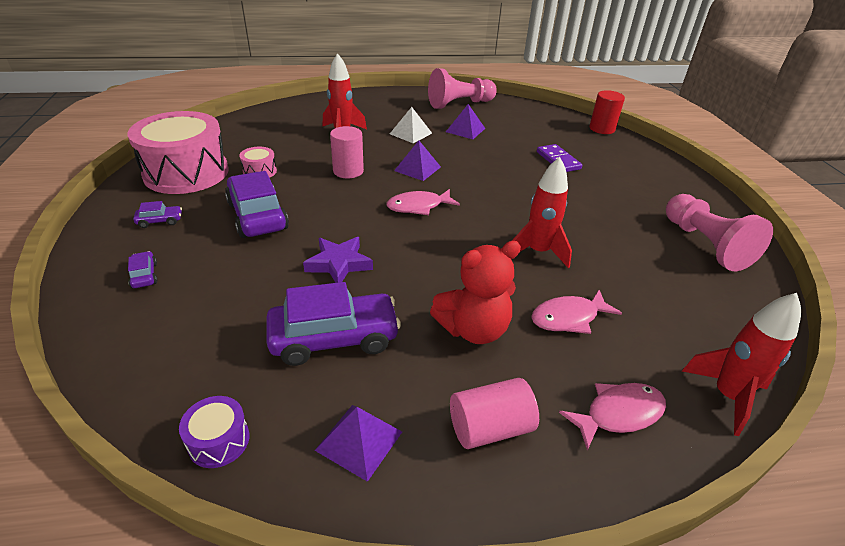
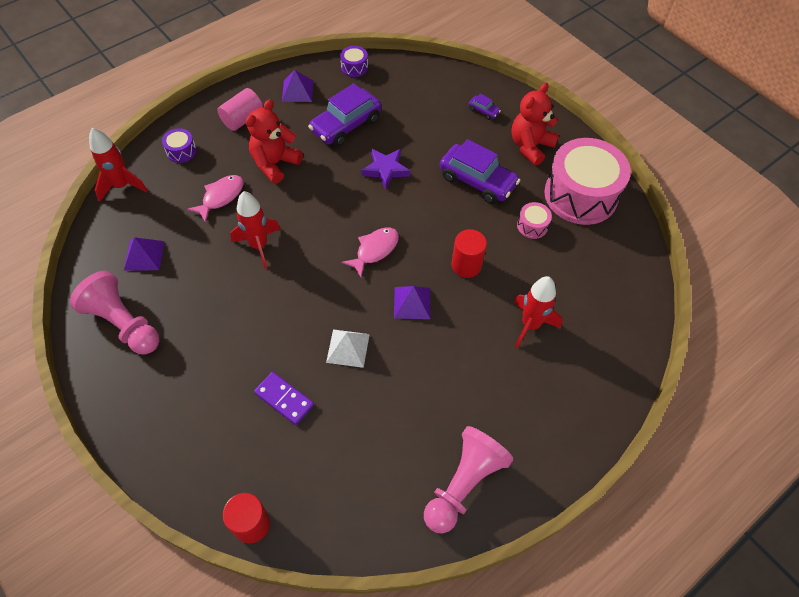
camera: 150 degrees right, 20 degrees up
(160, 221) = (530, 146): purple car -> red teddy bear
(348, 171) = (466, 265): pink cylinder -> red cylinder
(410, 133) = (465, 366): white pyramid -> white pyramid (348, 348)
(465, 130) = (414, 411): purple pyramid -> purple pyramid (144, 255)
(618, 414) = (181, 151): pink fish -> purple drum

